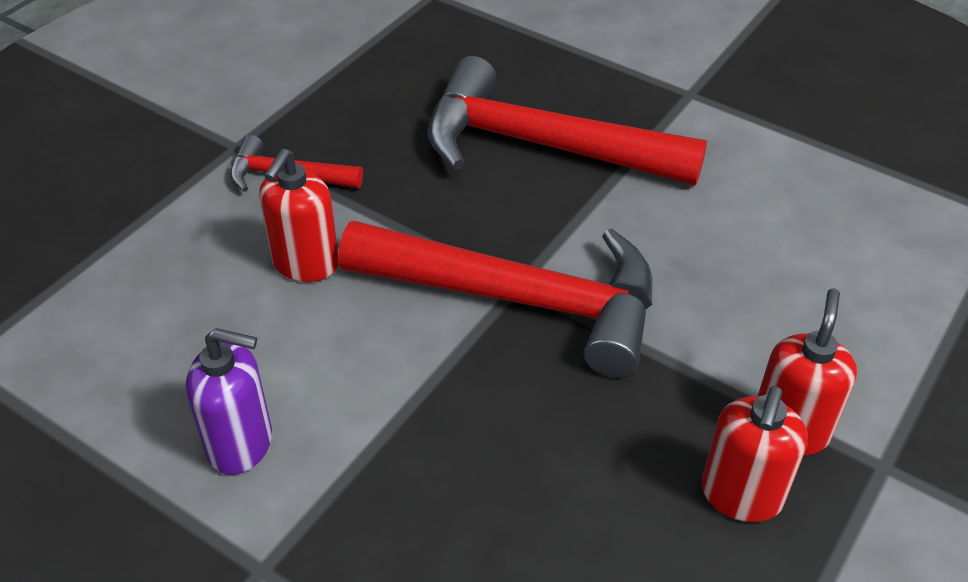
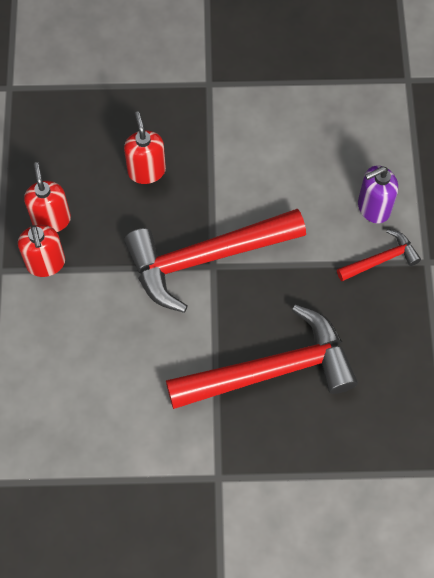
camera: 145 degrees right, 20 degrees up
(241, 444) = (261, 119): purple soap dispenser -> purple soap dispenser (373, 208)
(305, 264) = (319, 214): red soap dispenser -> red soap dispenser (146, 171)

